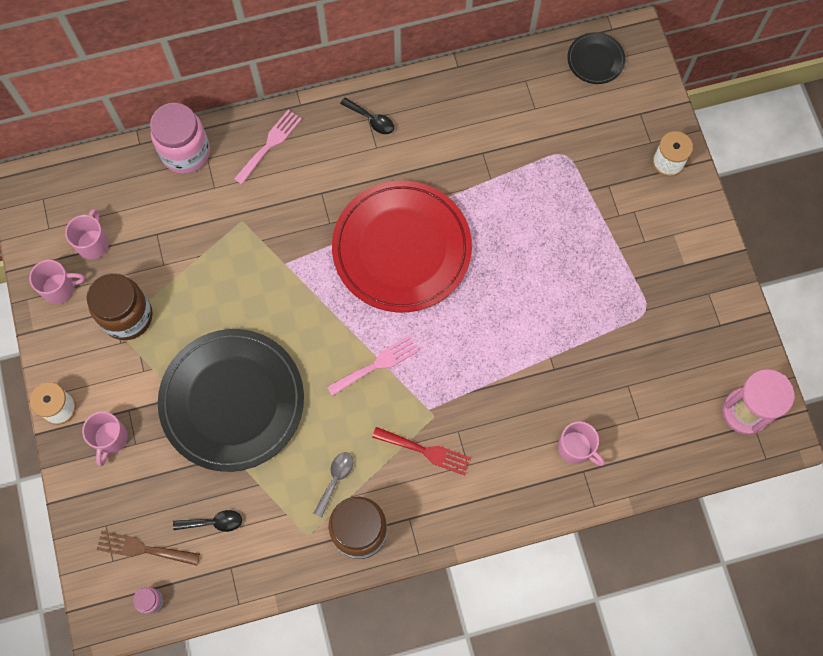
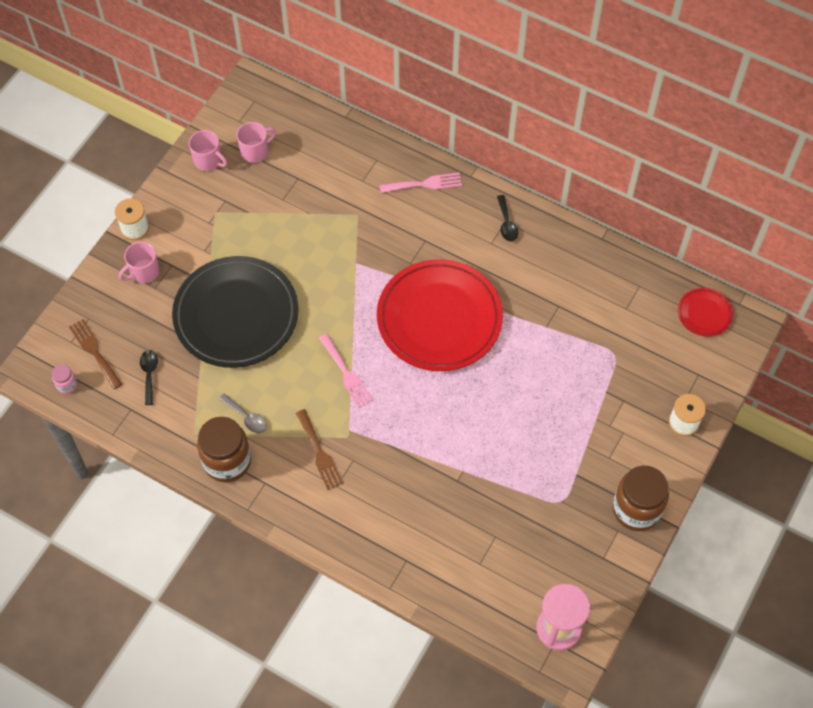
camera: 45 degrees right, 10 degrees down
(127, 316) = (229, 211): brown jar -> brown jar (636, 509)
(186, 152) = (367, 145): pink jar -> none
(213, 522) = (149, 374): black spoon -> black spoon turned 135 degrees counterclockwise
(335, 479) = (246, 417): grey spoon -> grey spoon turned 60 degrees clockwise
(376, 365) = (346, 373): pink fork -> pink fork turned 45 degrees clockwise
(426, 451) = (319, 453): red fork -> brown fork
(575, 448) = (417, 541): pink mug -> none
(595, 60) = (704, 313): black plate -> red plate

